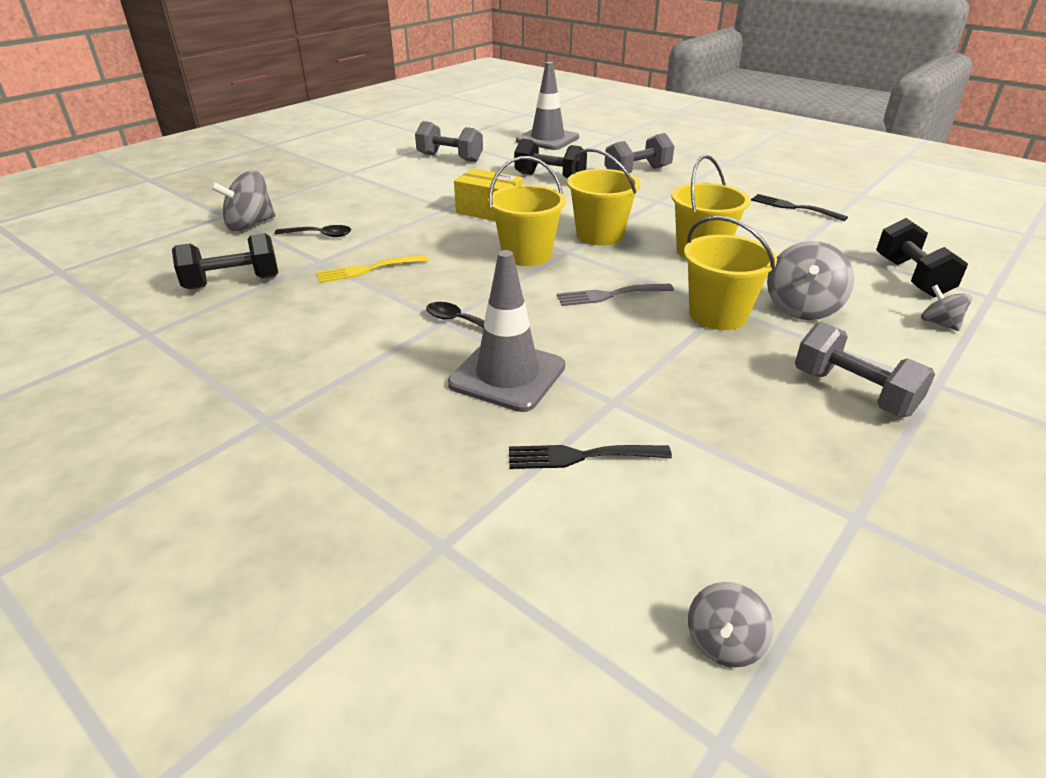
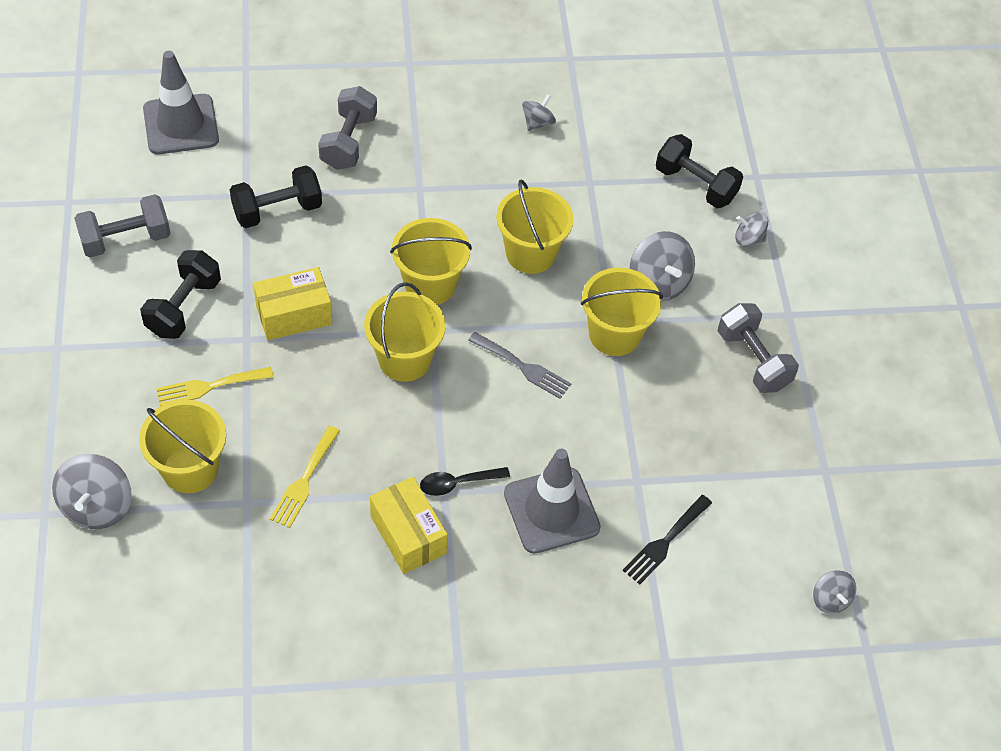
camera: 50 degrees left, 20 degrees up
(233, 282) = (217, 586): black dumbbell -> black dumbbell (184, 307)
(319, 235) = (190, 469): black spoon -> yellow bucket
(381, 326) = (408, 535): none -> yellow box
(391, 214) = (209, 386): none -> yellow fork
(609, 295) = (523, 367): grey fork -> grey fork turned 90 degrees counterclockwise
(793, 207) = (537, 122): black fork -> grey spinning top
(853, 392) = (753, 360): grey dumbbell -> grey dumbbell turned 60 degrees clockwise

